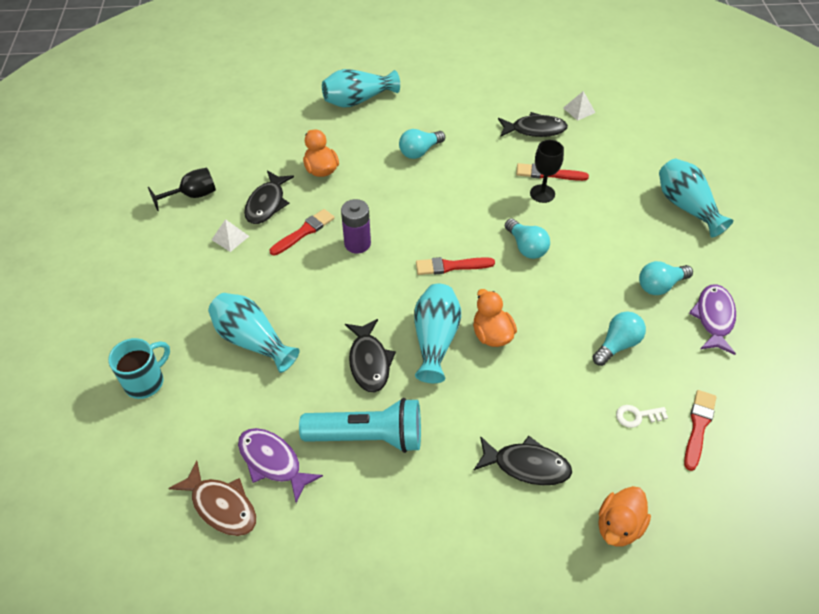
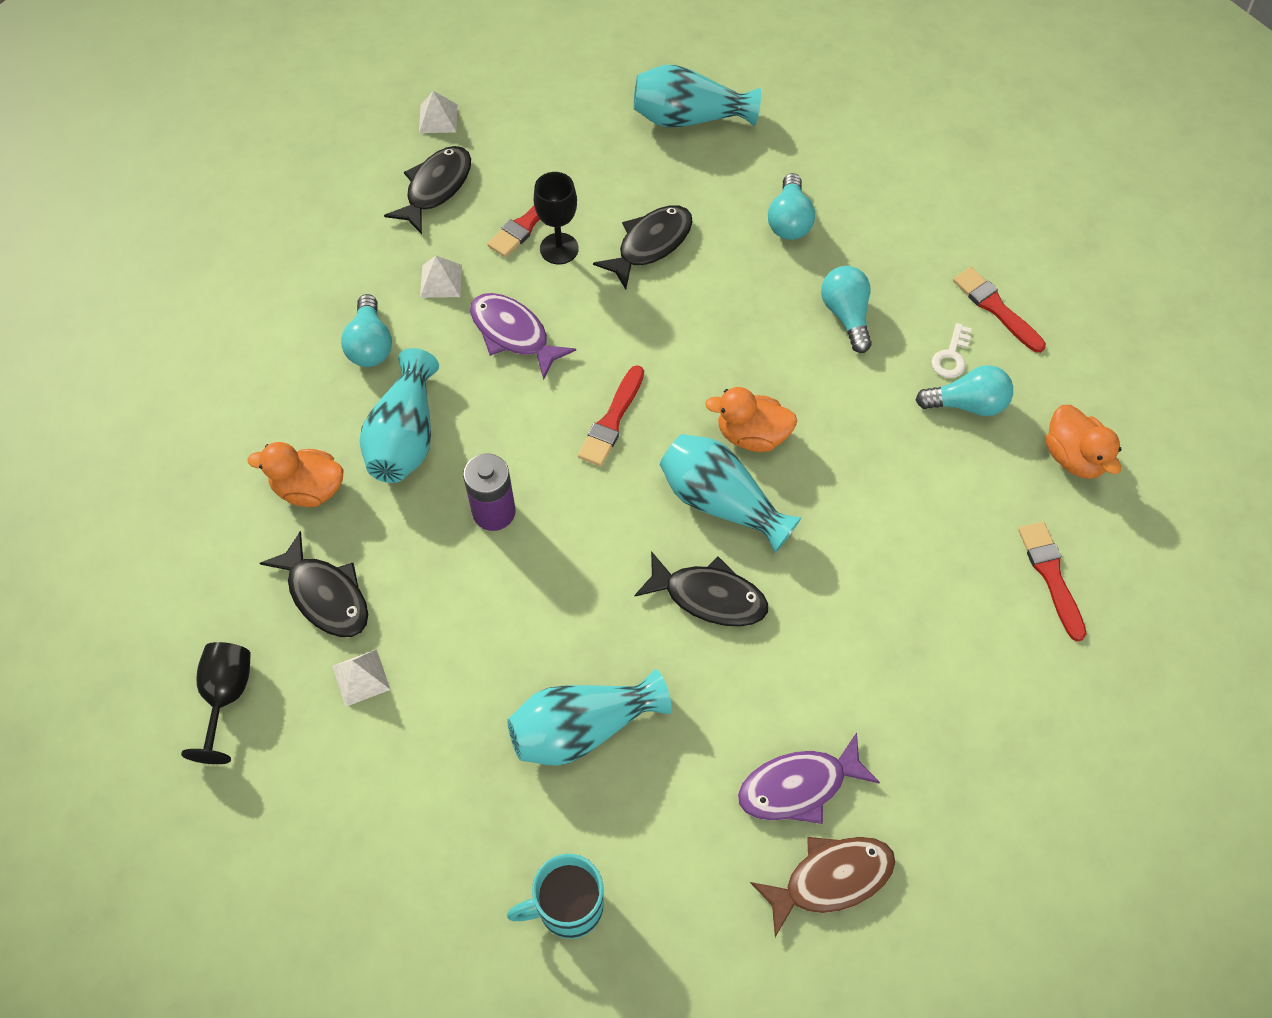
camera: 60 degrees left, 10 degrees up
(145, 382) = (568, 907): turquoise mug -> turquoise mug turned 90 degrees counterclockwise
(304, 232) = (421, 570): red brush -> red brush (1051, 576)
(358, 100) = (193, 367): turquoise vase -> turquoise vase (405, 436)
(368, 437) = (823, 654): turquoise flashlight -> none
(480, 158) = (441, 281): none -> white pyramid
(526, 247) = (637, 319): turquoise light bulb -> turquoise light bulb (967, 404)
(527, 465) = (955, 502): black fish -> black fish (650, 244)
(714, 318) = (866, 201): purple fish -> purple fish (513, 334)

